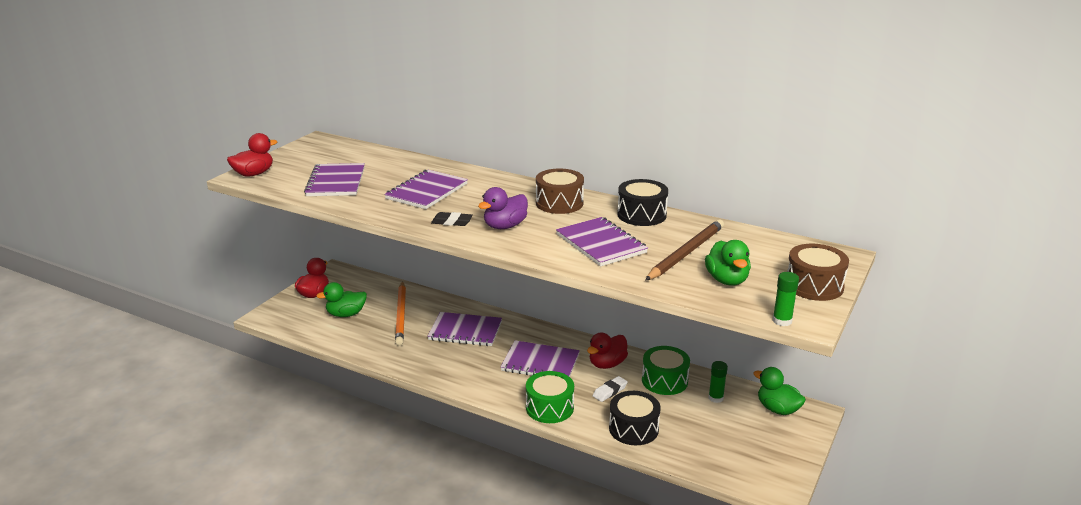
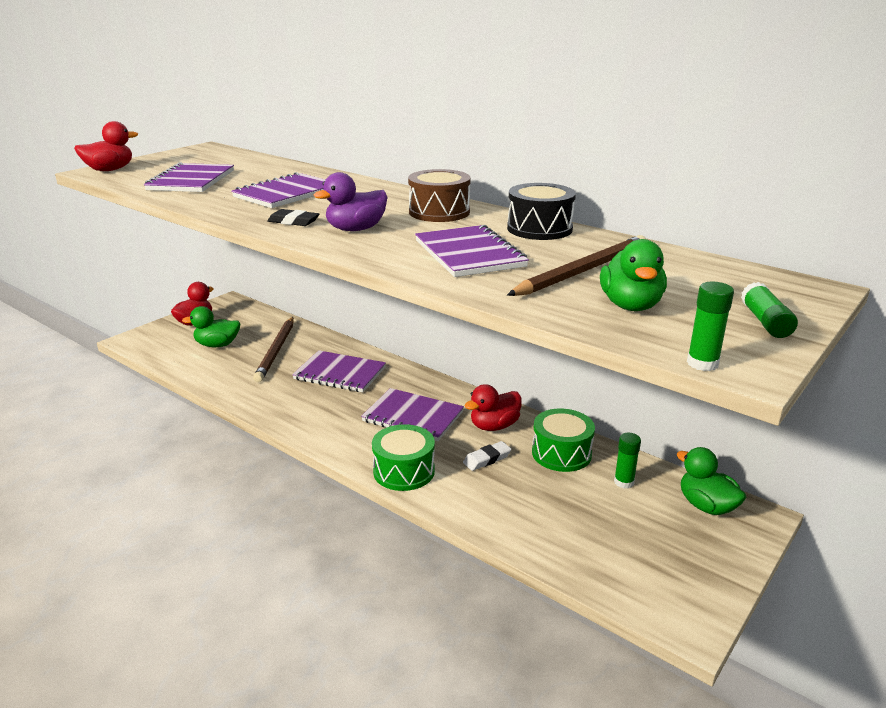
camera: 10 degrees right, 0 degrees up
(401, 315) = (276, 351): orange pencil -> brown pencil
(633, 429) = (503, 510): black drum -> none
(814, 286) = (765, 322): brown drum -> green glue stick

